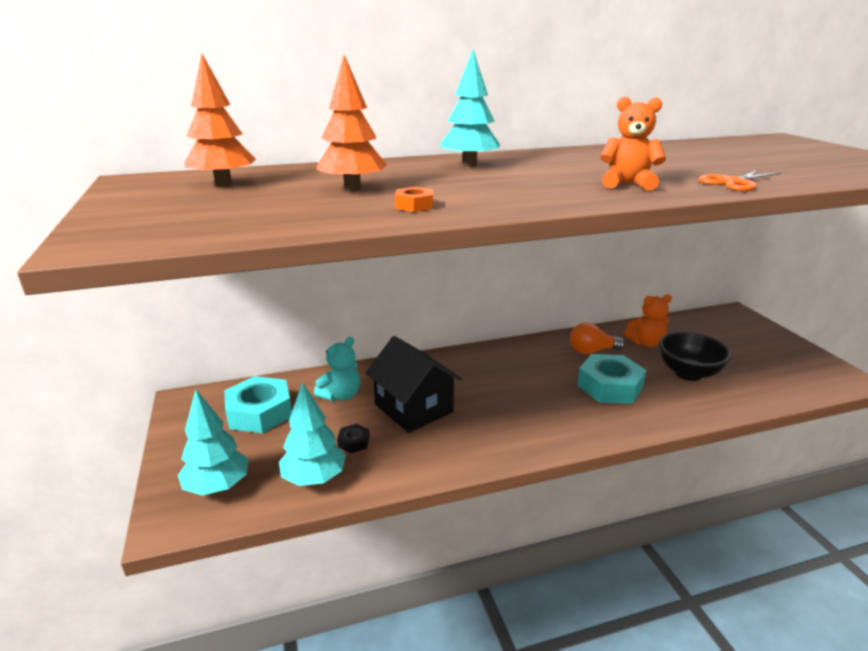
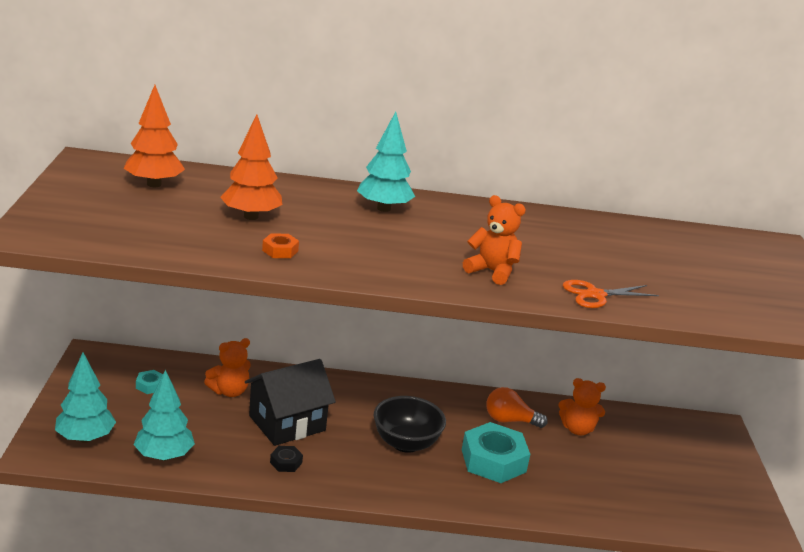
camera: 15 degrees right, 0 degrees up
(260, 412) = (150, 385): turquoise nut -> turquoise nut, size x0.45
(341, 395) = (229, 391): turquoise teddy bear -> orange teddy bear
(354, 442) = (214, 436): black nut -> black nut (286, 462)
(413, 408) = (287, 423): black house -> black house turned 75 degrees clockwise
(688, 373) = (590, 473): black bowl -> black bowl (406, 443)

